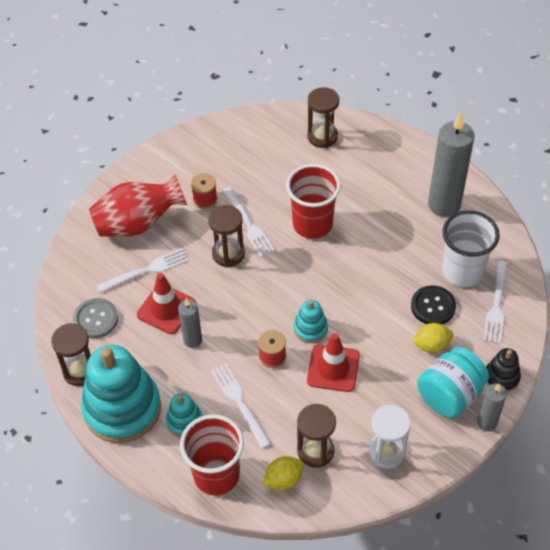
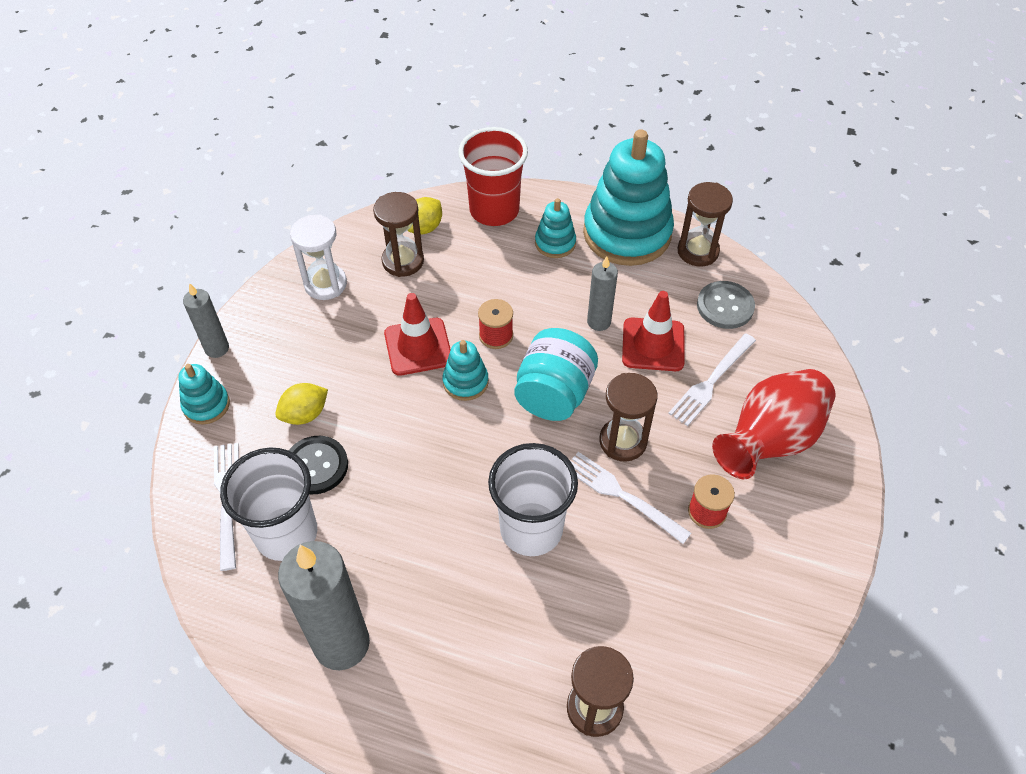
camera: 155 degrees right, 0 degrees up
(239, 402) = (508, 278): white fork -> none
(312, 224) = (531, 529): red cup -> white cup
(450, 395) = (267, 364): turquoise jar -> turquoise jar (554, 394)
(501, 377) = (206, 405): black stacking toy -> turquoise stacking toy

